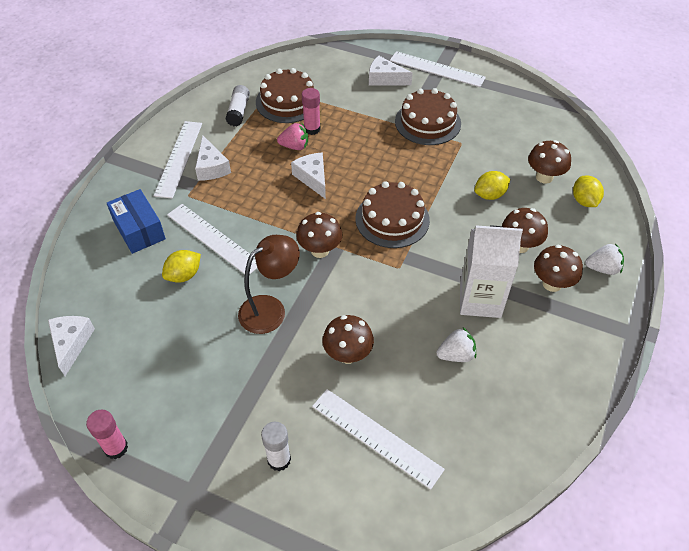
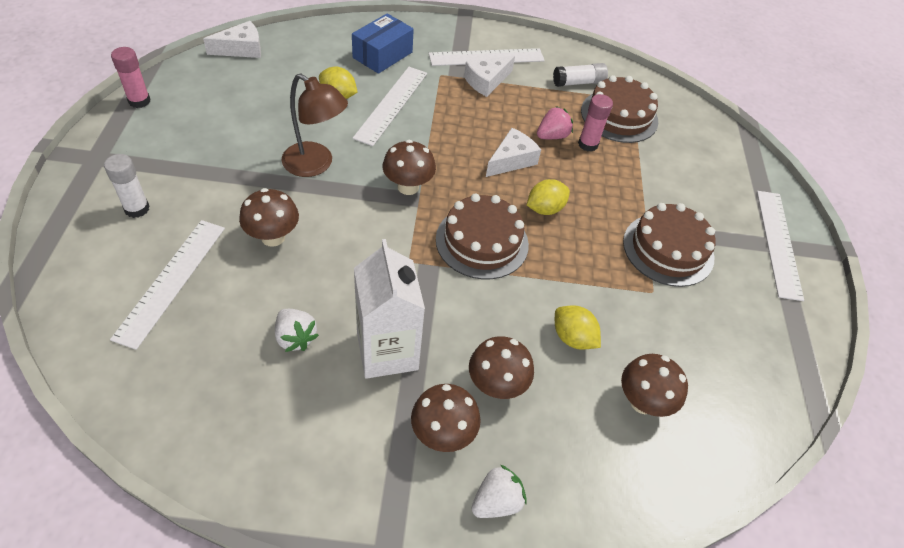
camera: 65 degrees right, 0 degrees up
(295, 146) = (552, 136): pink strawberry -> pink strawberry turned 105 degrees counterclockwise
(385, 79) = (719, 193): white cheese -> none
(584, 201) = (622, 463): yellow lemon -> yellow lemon (545, 209)
(602, 268) = (496, 501): white strawberry -> white strawberry turned 105 degrees counterclockwise

